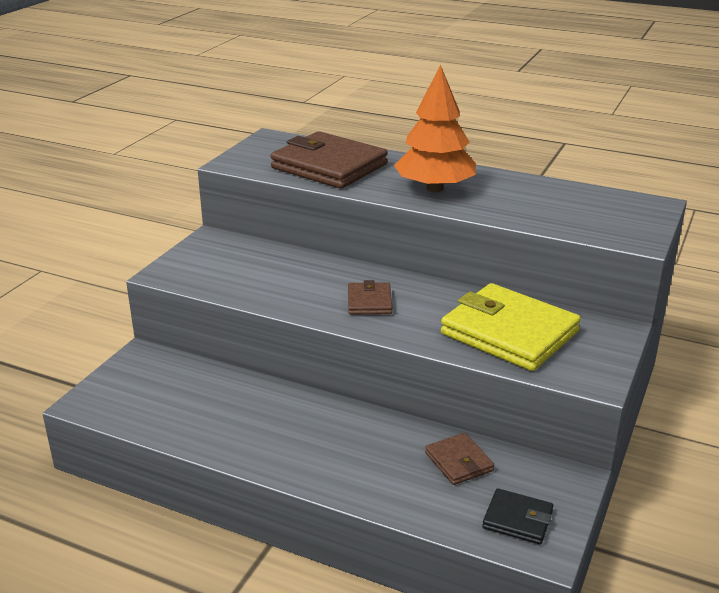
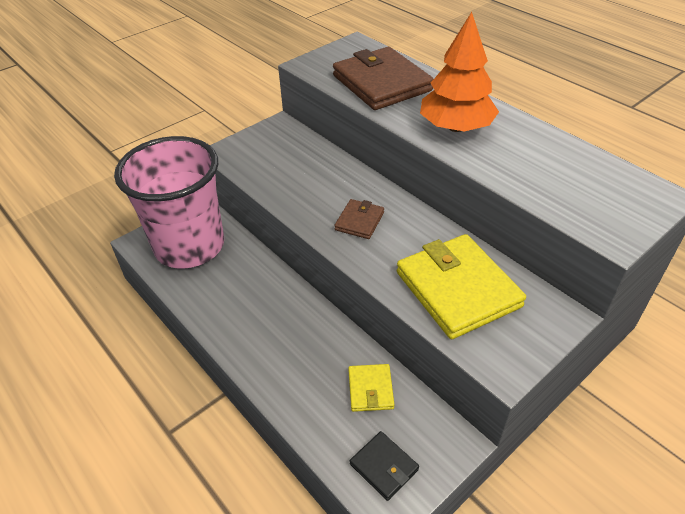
camera: 25 degrees right, 15 degrees up
(155, 391) = (189, 246): none -> pink cup
(459, 462) = (370, 389): brown wallet -> yellow wallet

